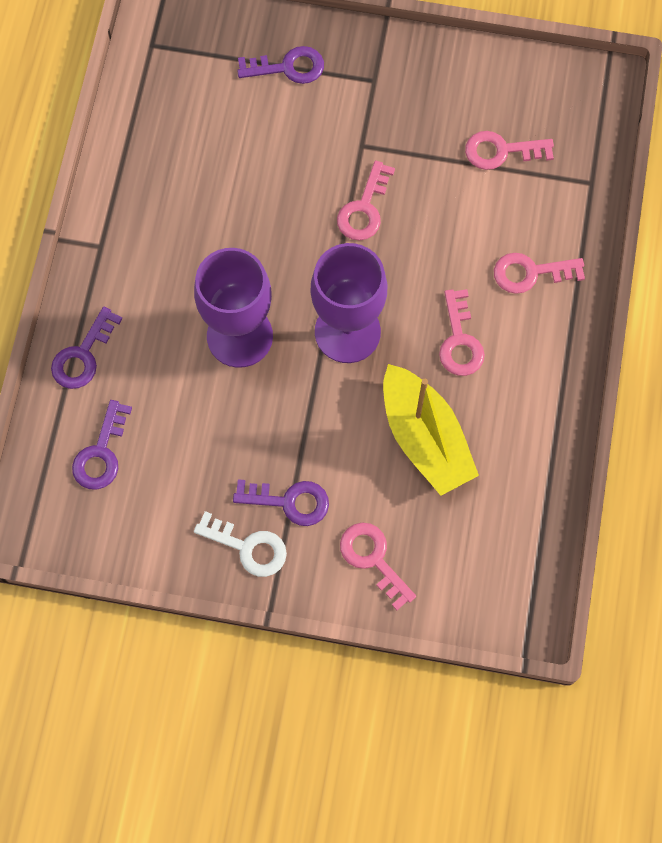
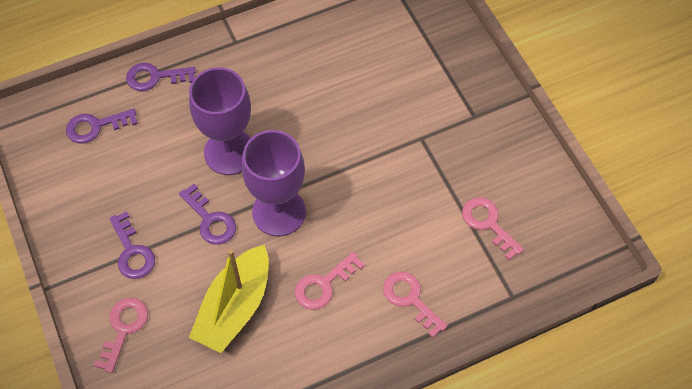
camera: 55 degrees right, 10 degrees down
(248, 547) = (84, 247): white key -> none
(288, 67) = (441, 63): purple key -> purple key (210, 220)
(364, 208) = (376, 167): pink key -> none

